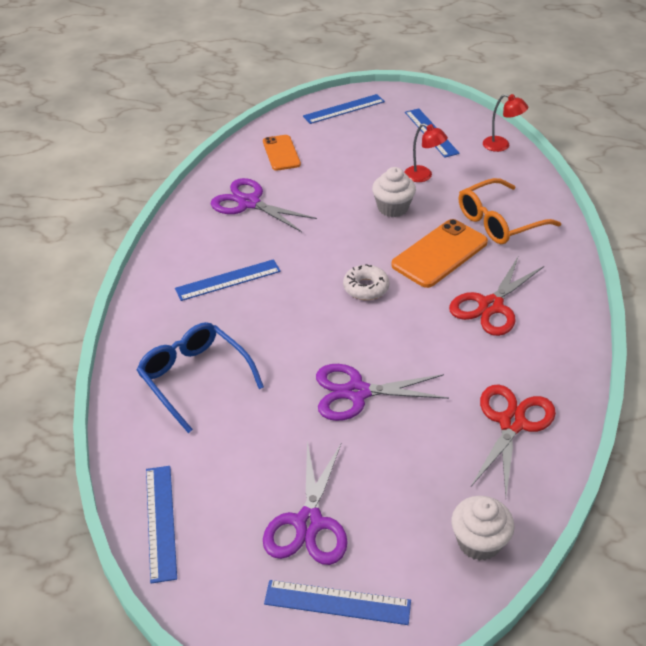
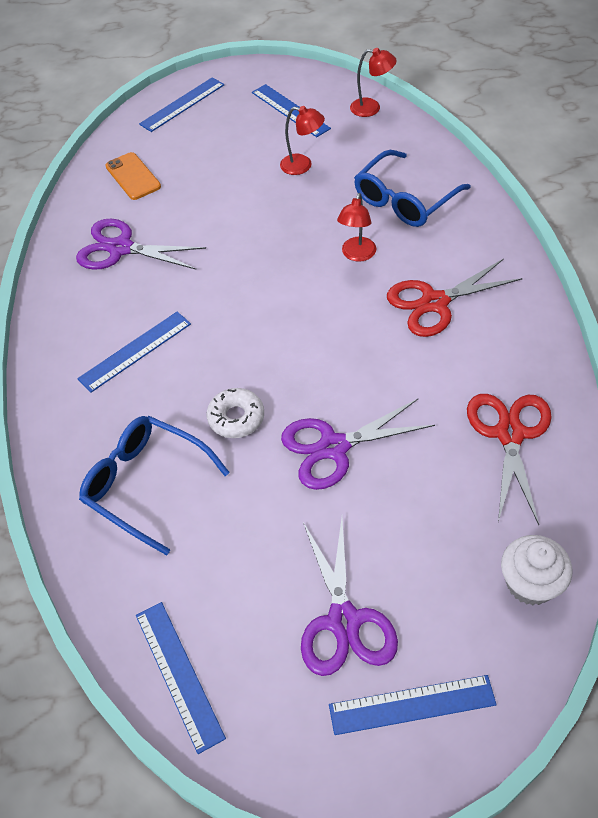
camera: 15 degrees left, 10 degrees up
(366, 288) = (293, 318): white donut -> white donut (236, 418)
(393, 208) = (284, 212): white cupcake -> none
(439, 254) = (357, 255): orange phone -> red lamp
(490, 306) = (434, 302): red scissors -> red scissors turned 45 degrees clockwise
(499, 221) = (405, 200): orange glasses -> blue glasses

